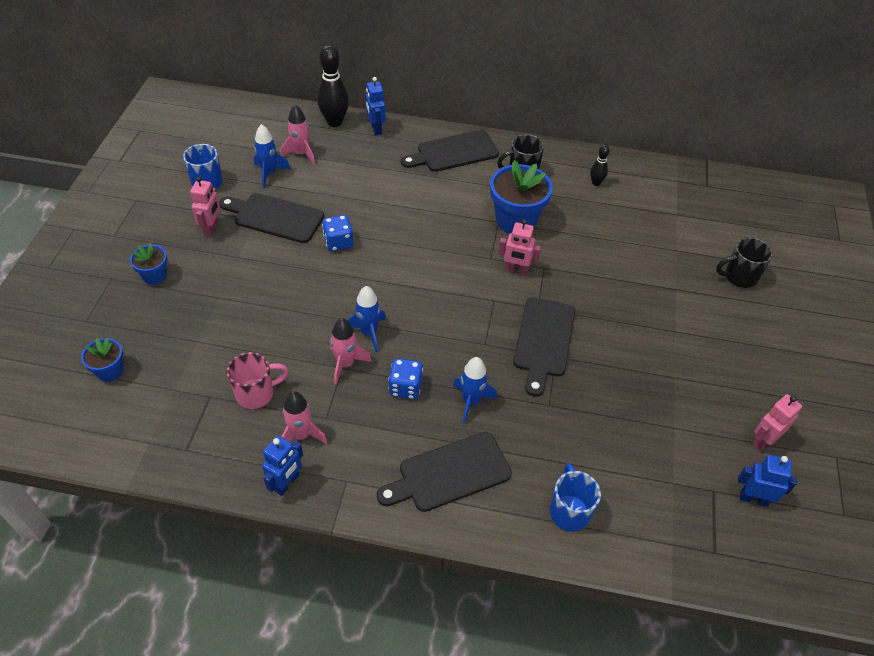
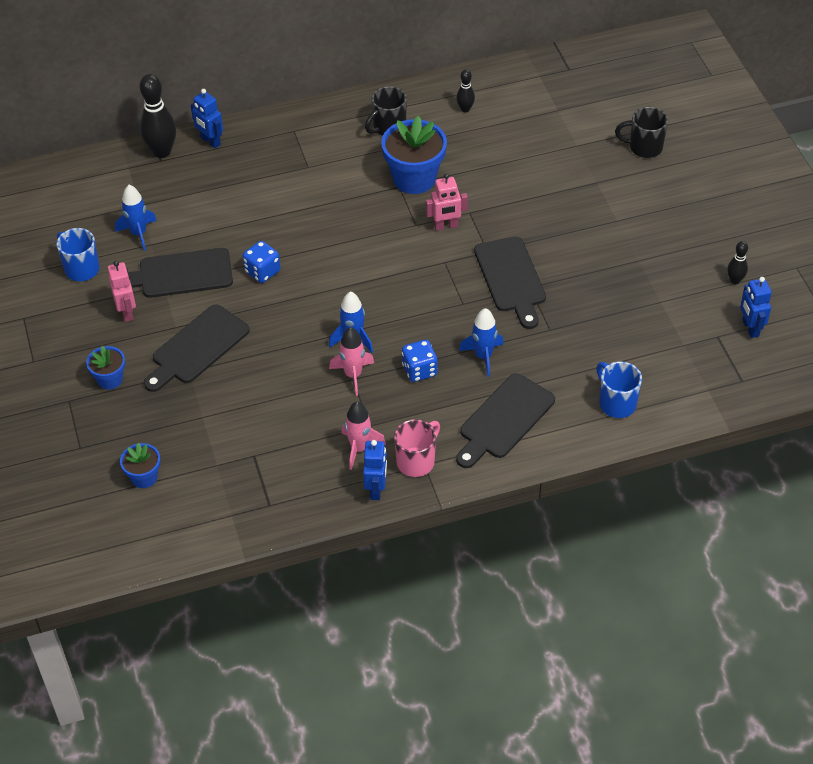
camera: 25 degrees left, 0 degrees up
(256, 393) = (293, 434): pink mug -> pink mug (416, 461)
(301, 154) = (154, 200): pink rocket -> none
(453, 152) = (307, 134): black cutting board -> black cutting board (197, 347)
(739, 277) = (644, 147): black mug -> black mug turned 45 degrees clockwise
(753, 499) = (750, 328): blue robot -> blue robot turned 90 degrees counterclockwise
(763, 441) = (735, 280): pink robot -> black bowling pin

